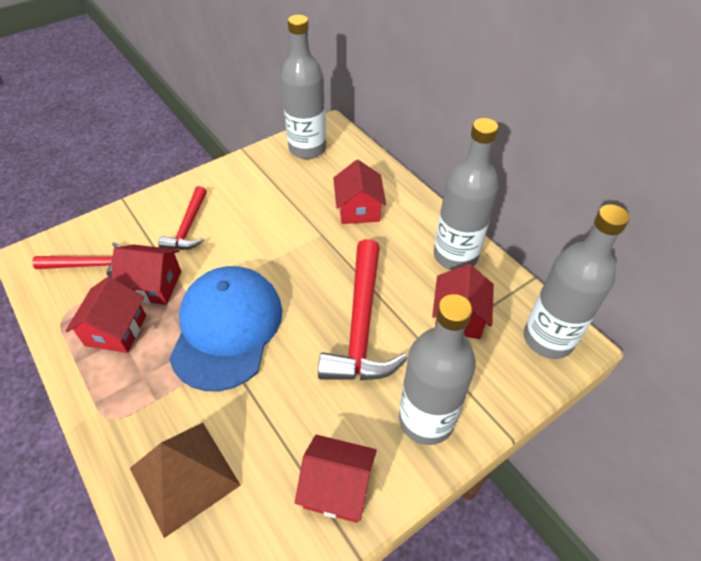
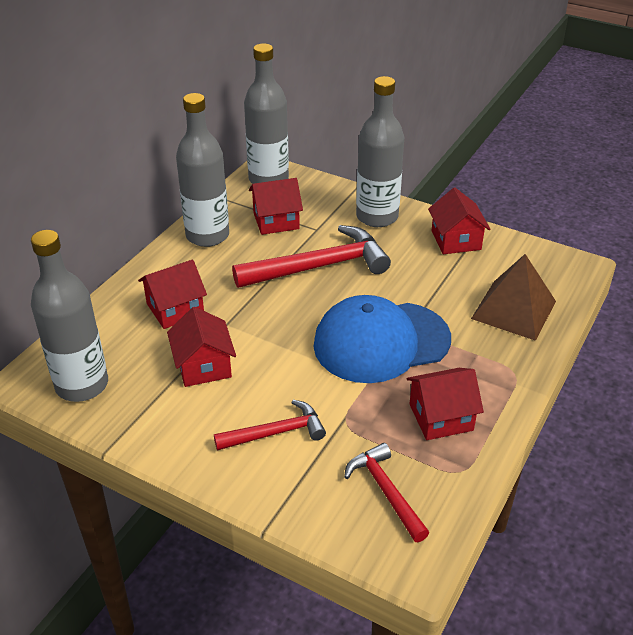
camera: 115 degrees left, 10 degrees down
(154, 285) = (372, 418): red house -> red house (203, 366)

